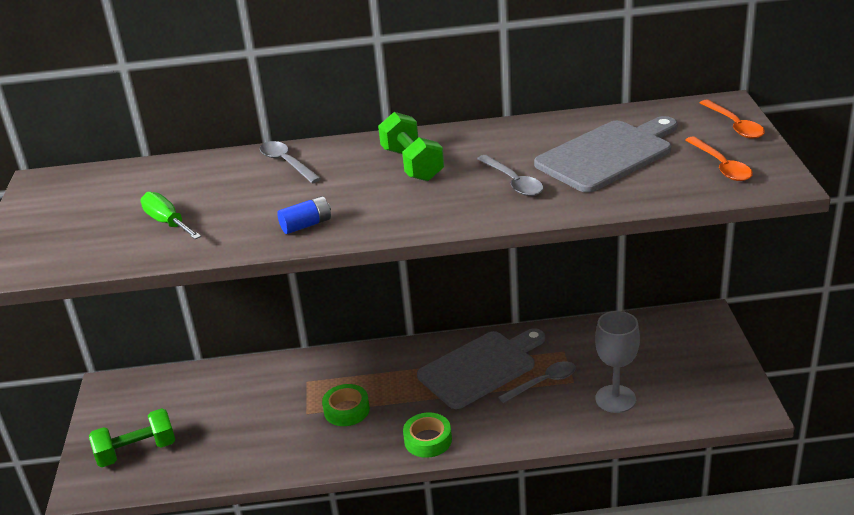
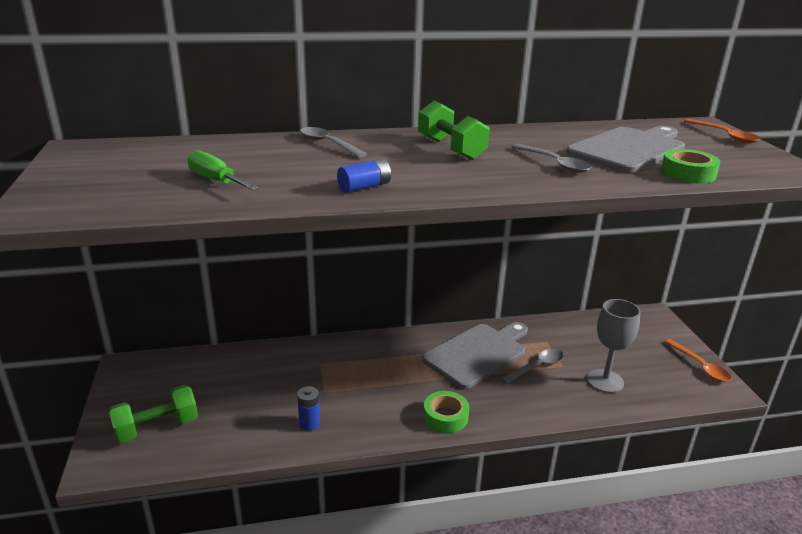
camera: 10 degrees left, 5 degrees down
(286, 447) = (309, 423): none -> blue battery
(346, 410) = (362, 389): green tape -> green tape (688, 173)
(721, 166) = (737, 159): orange spoon -> orange spoon (700, 366)

